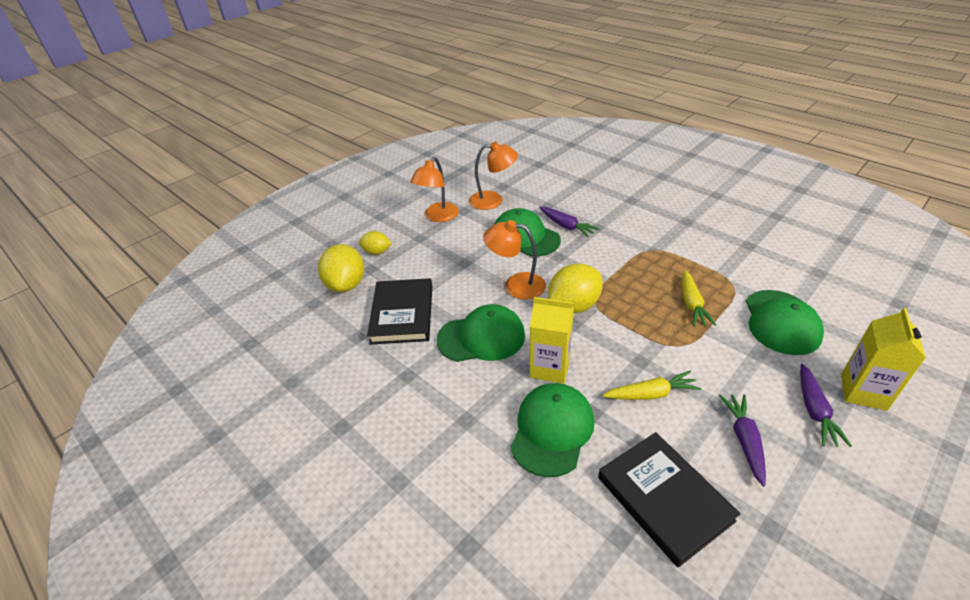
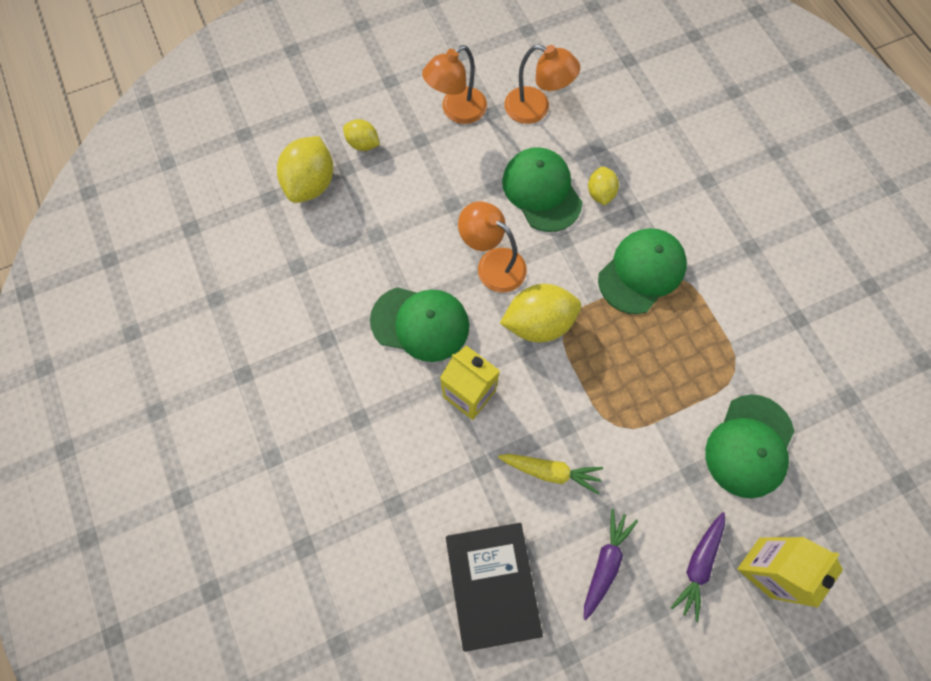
camera: 20 degrees right, 30 degrees up
(402, 314) = (354, 254): black book -> none
(552, 430) = (432, 468): green cap -> green cap (641, 272)
(566, 226) = (600, 193): purple carrot -> yellow lemon
(692, 304) = (669, 377): yellow carrot -> none

